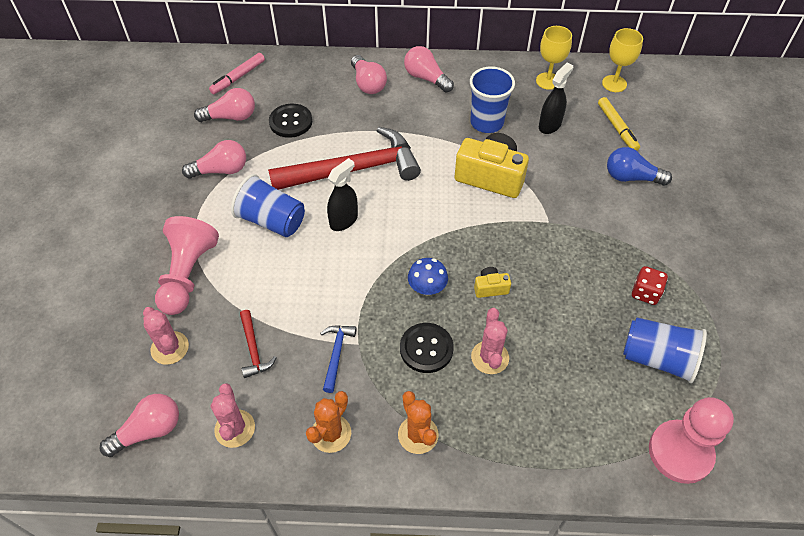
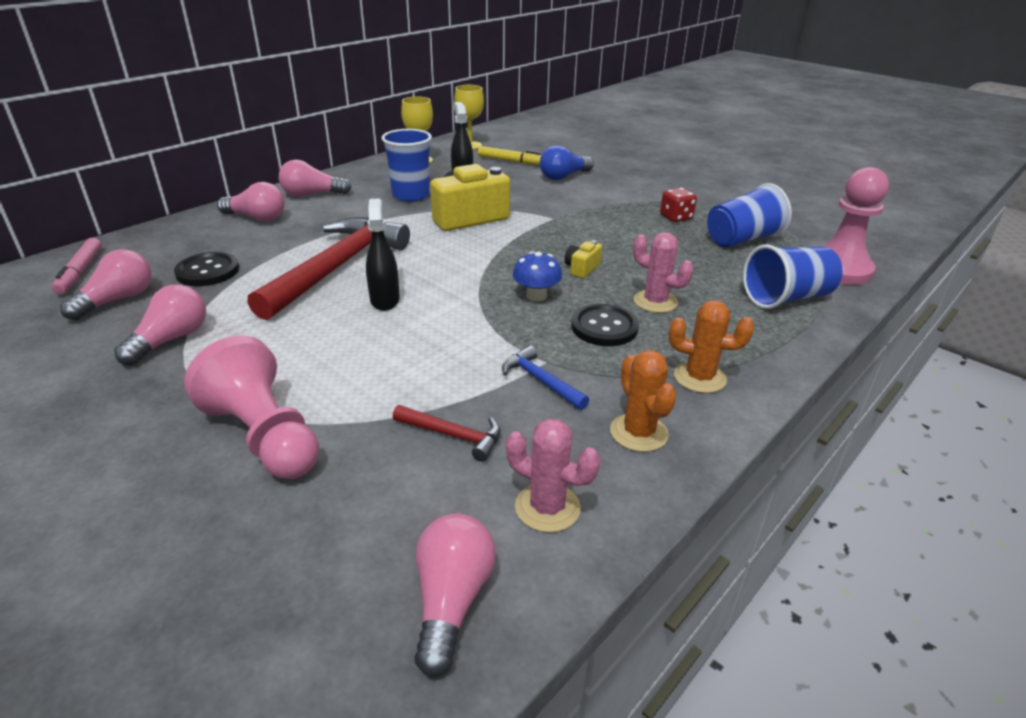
camera: 50 degrees left, 20 degrees down
(170, 348) = (347, 508): pink cactus -> none
(272, 220) = (304, 340): blue cup -> blue cup (786, 298)

